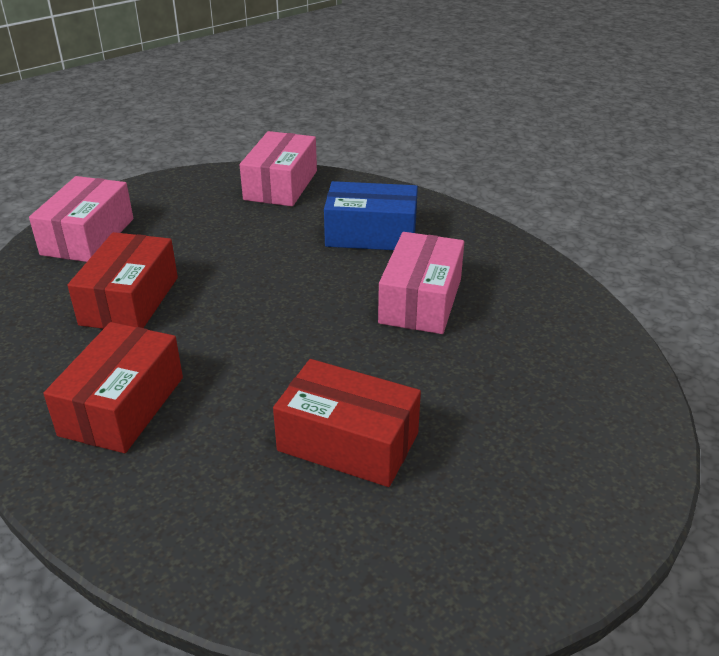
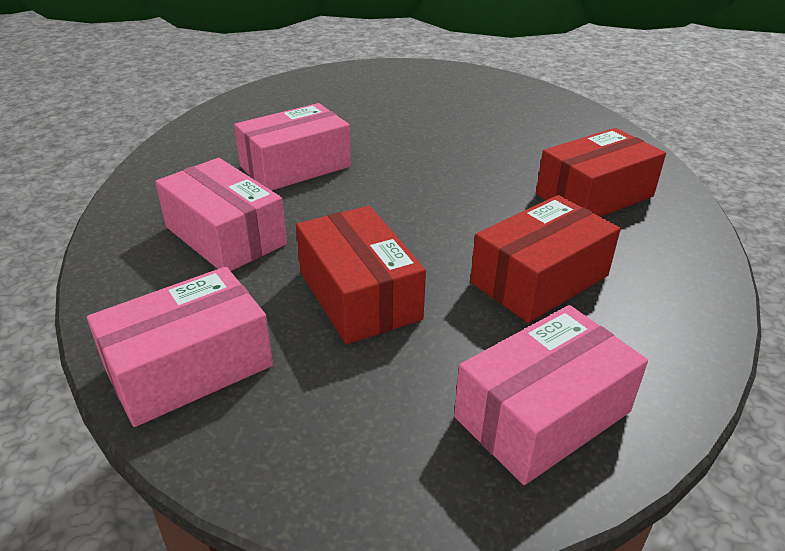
camera: 140 degrees left, 0 degrees up
(348, 442) = (460, 125): red box -> red box (359, 295)
(371, 234) = (225, 235): blue box -> pink box

